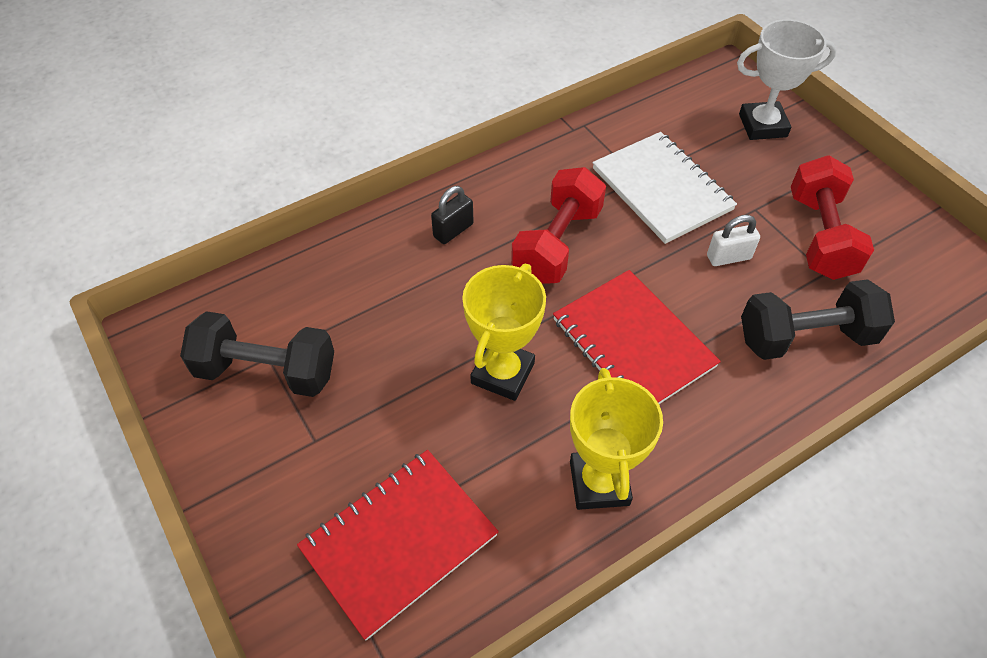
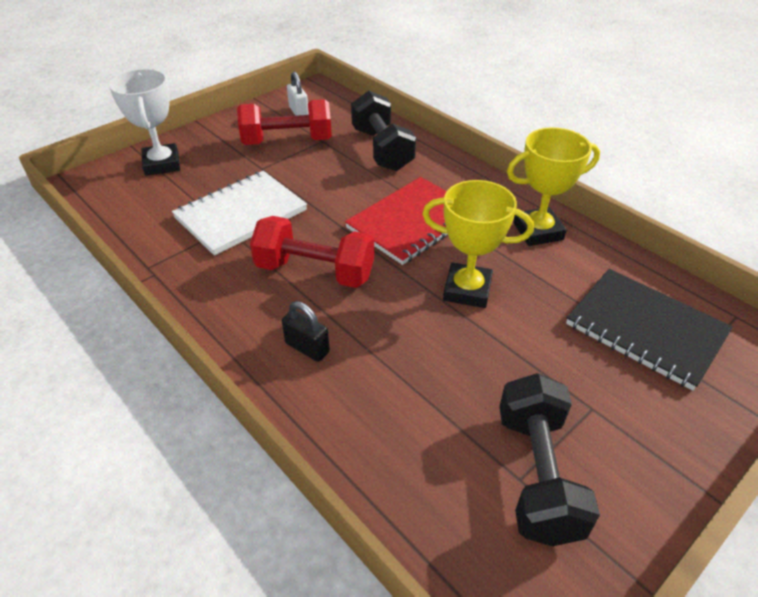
camera: 100 degrees left, 10 degrees down
(399, 542) = (645, 329): red notebook -> black notebook
(728, 257) = (315, 180): white padlock -> white padlock (299, 112)

